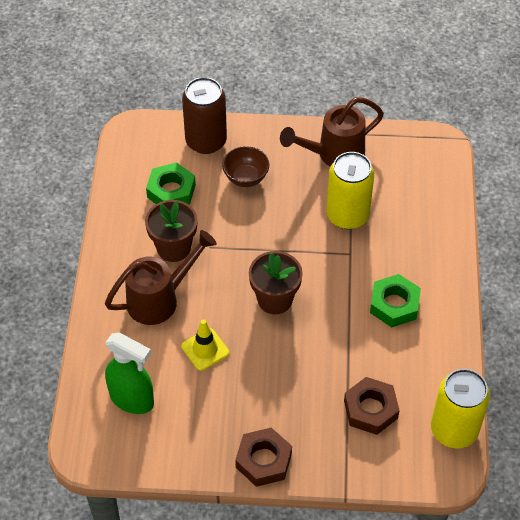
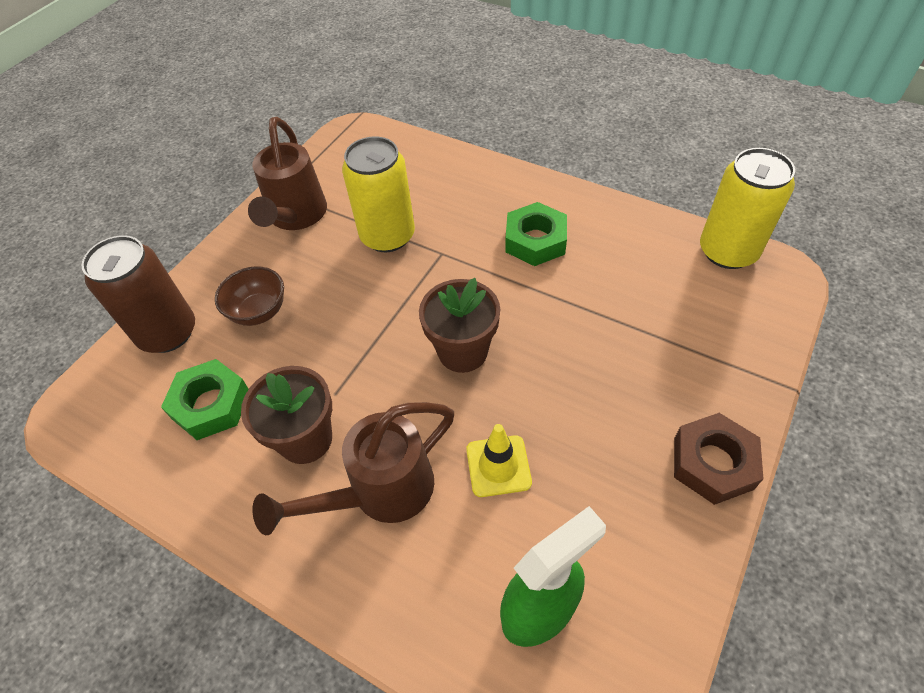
camera: 60 degrees left, 0 degrees up
(160, 299) = (380, 492): brown watering can -> brown watering can turned 120 degrees counterclockwise
(370, 409) = (672, 315): brown nut -> none

